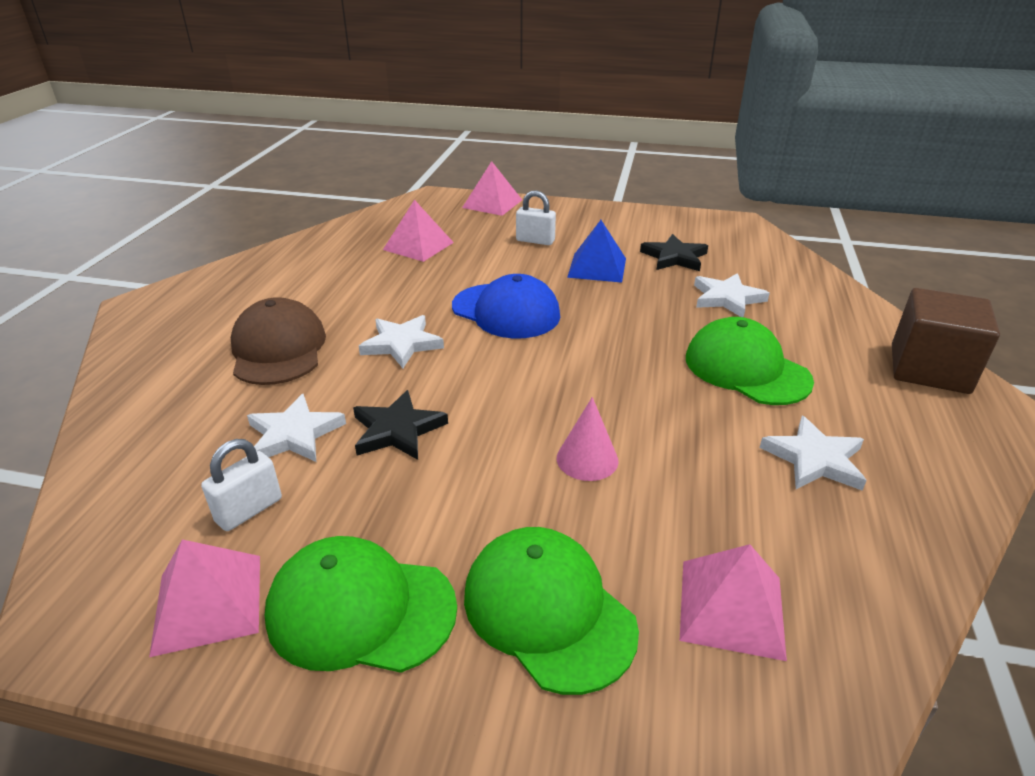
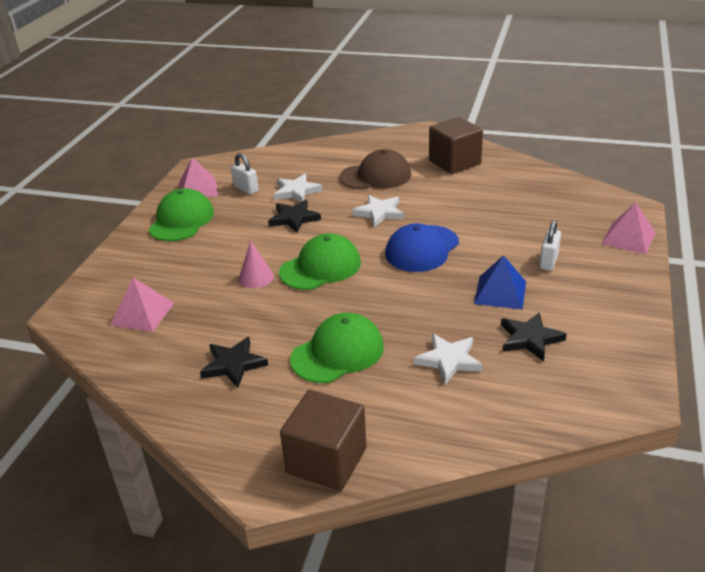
camera: 95 degrees right, 0 degrees up
(271, 284) = (454, 162): none -> brown cube
(418, 246) = (525, 208): pink pyramid -> none
(548, 610) = (162, 263): green cap -> green cap (320, 267)
(814, 459) = (233, 364): white star -> black star

